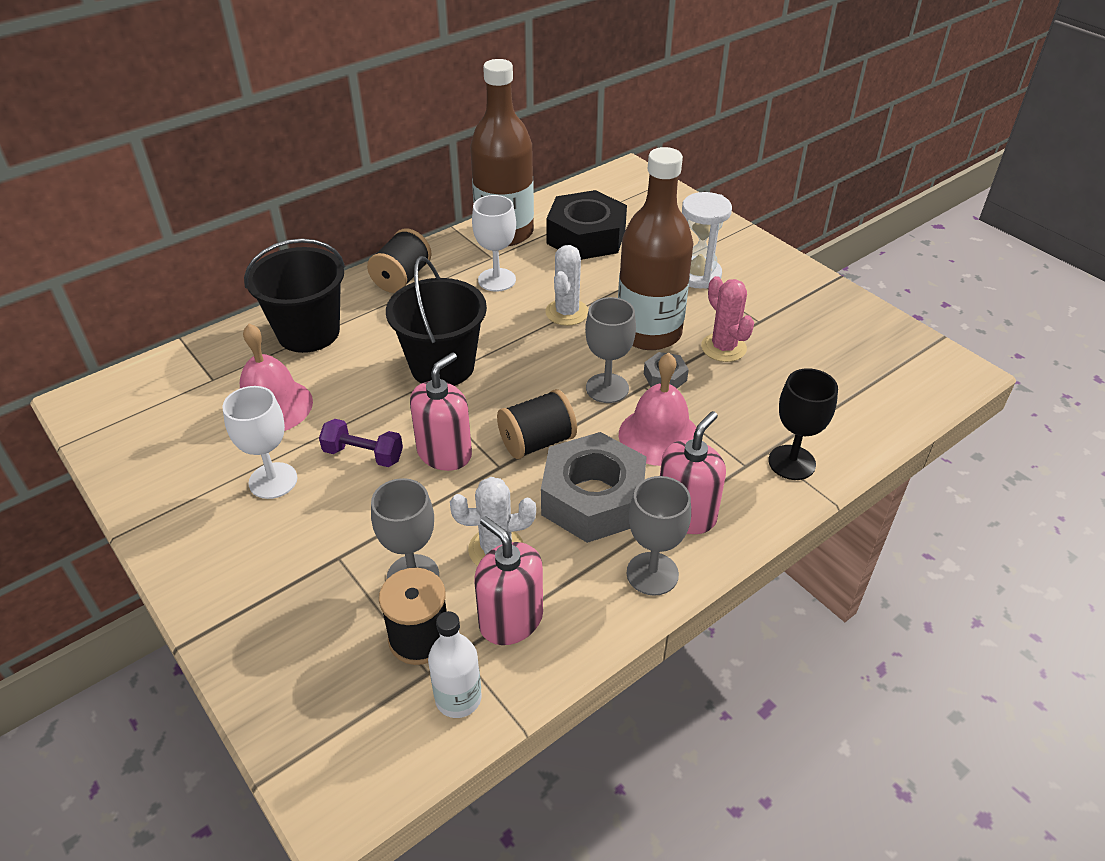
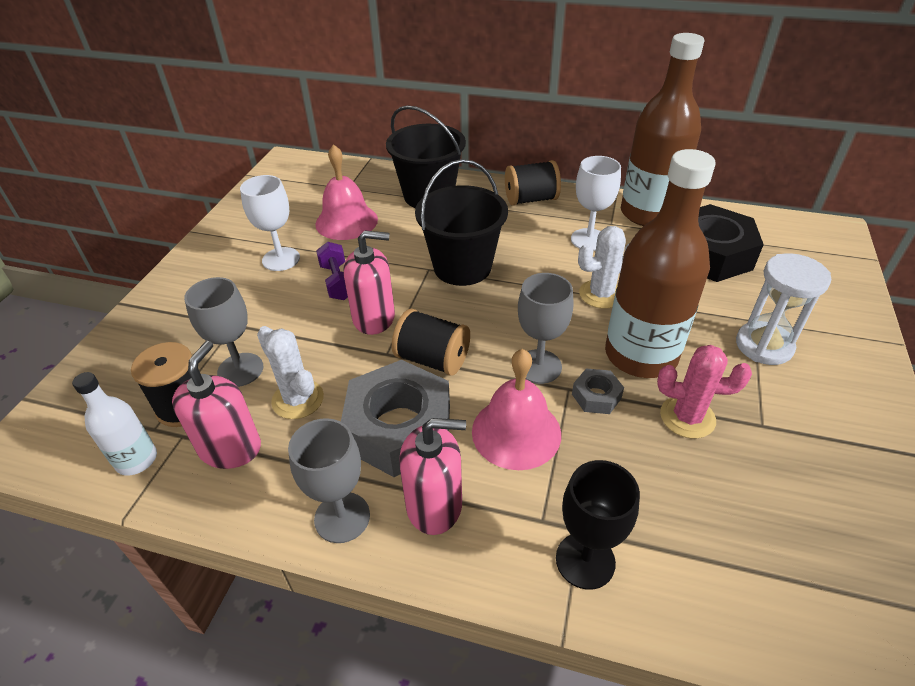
camera: 55 degrees right, 0 degrees up
(723, 347) = (687, 417): pink cactus -> pink cactus turned 75 degrees clockwise

